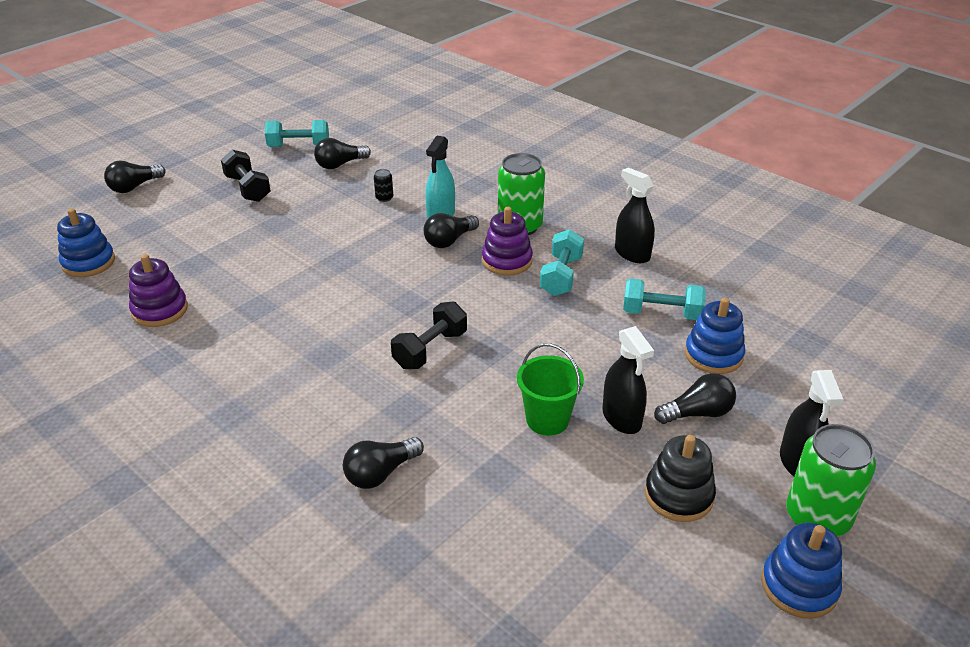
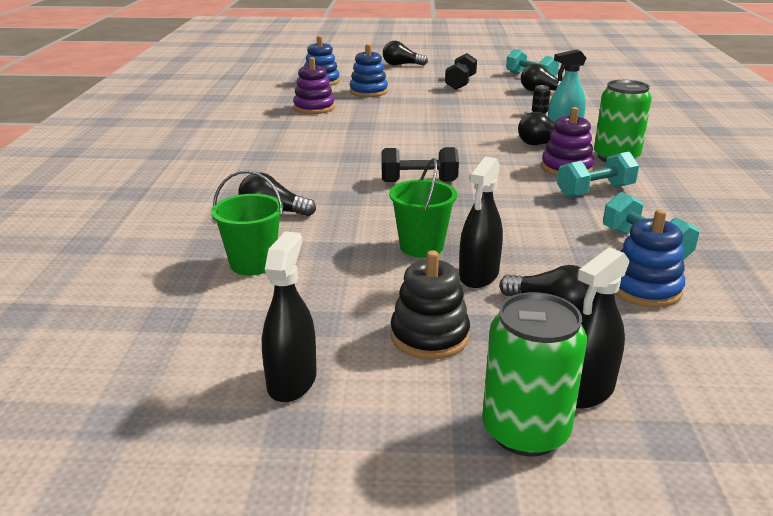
camera: 50 degrees right, 10 degrees down
(468, 537) = (253, 264): none -> green bucket
(632, 254) = (691, 206): black spray bottle -> black spray bottle (292, 381)
(799, 586) = (408, 452): blue stacking toy -> blue stacking toy (368, 92)

